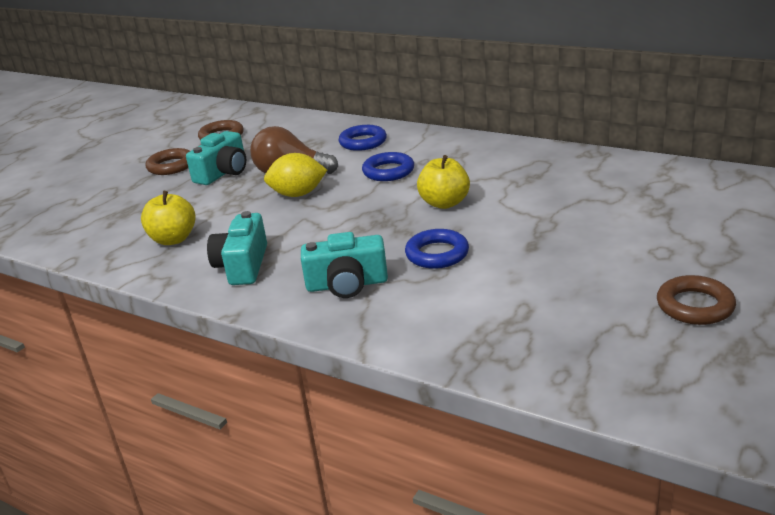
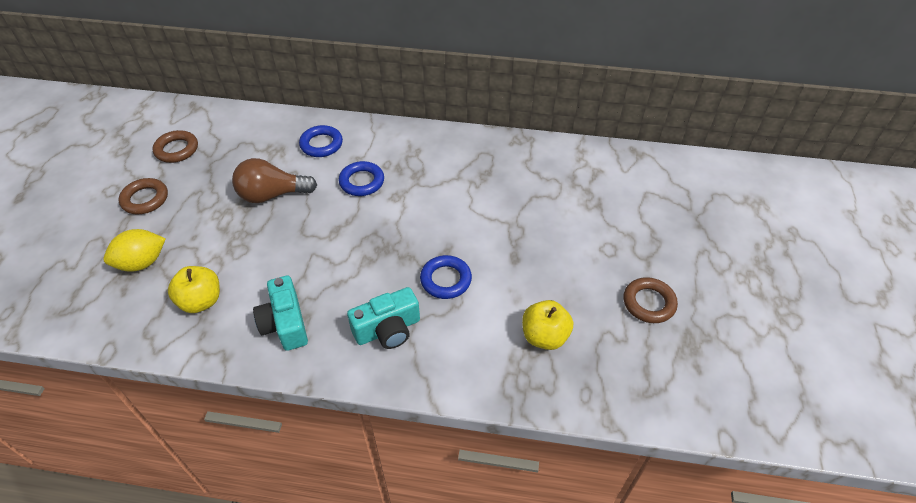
camera: 25 degrees left, 20 degrees up
(223, 173) = (205, 202): turquoise camera -> none
(298, 194) = (293, 223): yellow lemon -> yellow lemon (142, 263)
(444, 203) = (427, 217): yellow apple -> yellow apple (544, 336)

